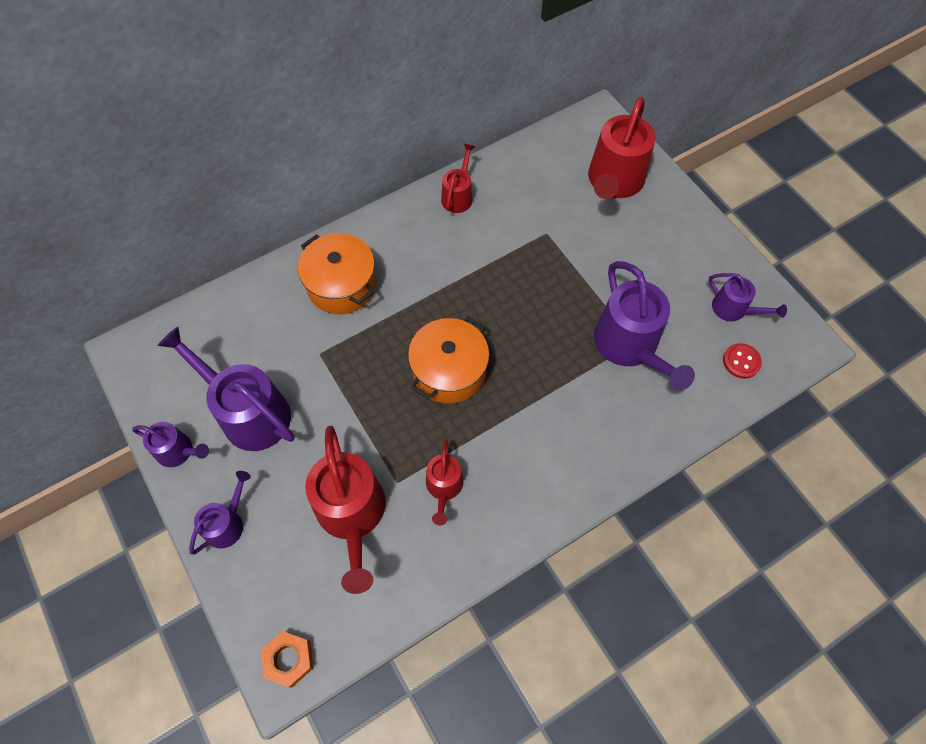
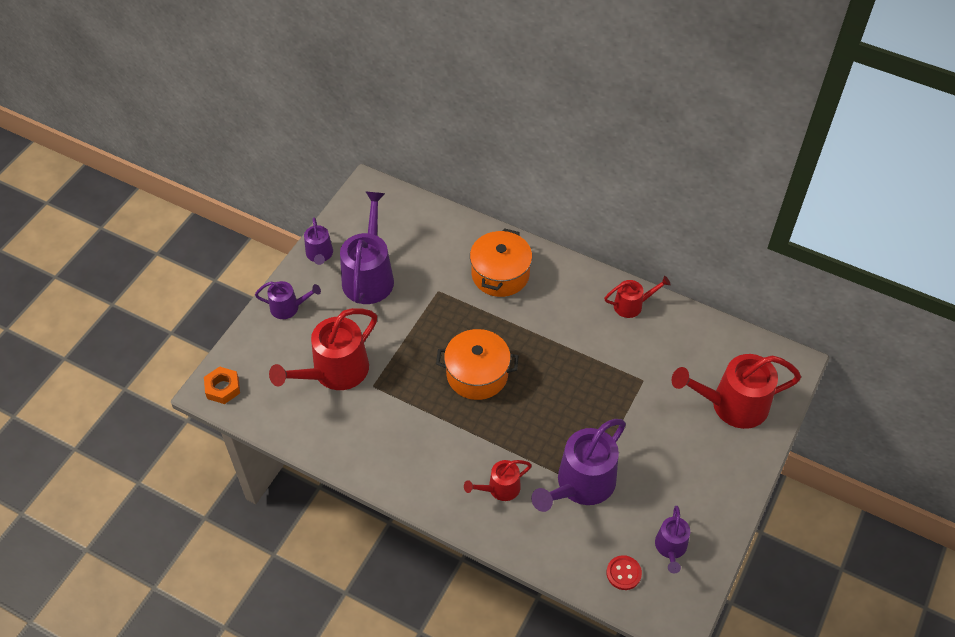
camera: 60 degrees right, 10 degrees down
(444, 487) = (386, 415): red watering can -> red watering can (500, 488)

